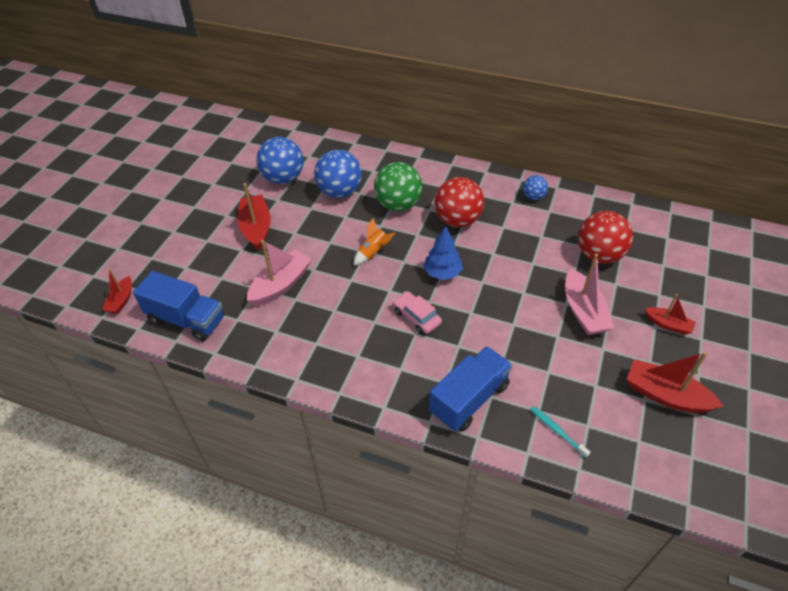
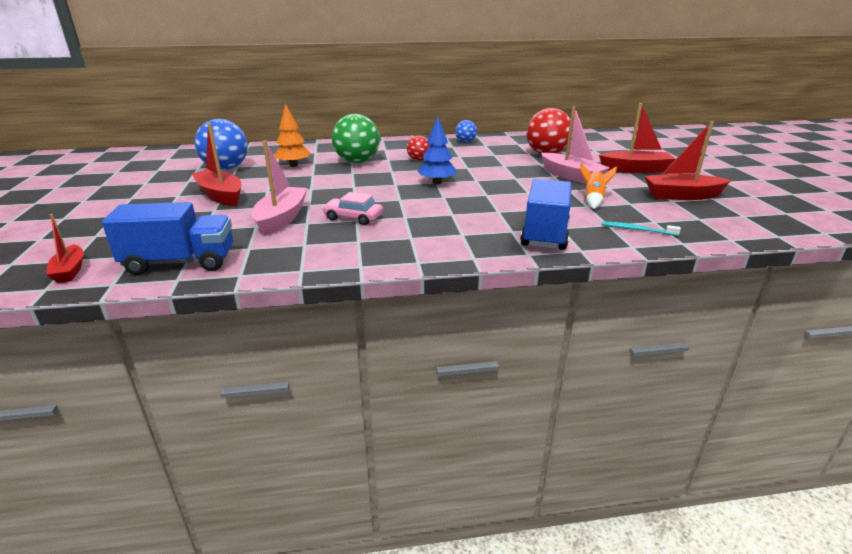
camera: 30 degrees left, 20 degrees down
(340, 192) = (293, 165): blue ball -> orange tree
(373, 252) = (361, 185): orange rocket -> orange rocket (593, 200)
(416, 317) = (442, 206): pink car -> pink car (353, 218)
(457, 220) = (418, 160): red ball -> red ball, size x0.52
(668, 325) = (635, 169): red boat -> red boat, size x1.70

